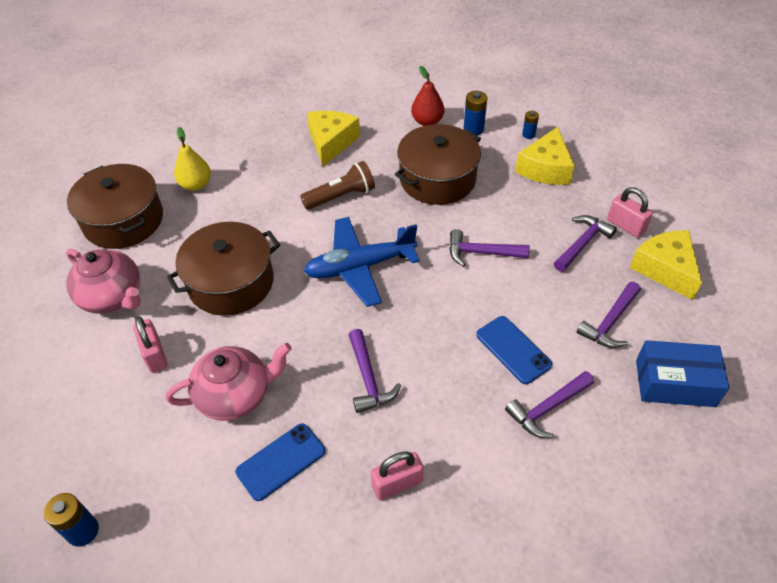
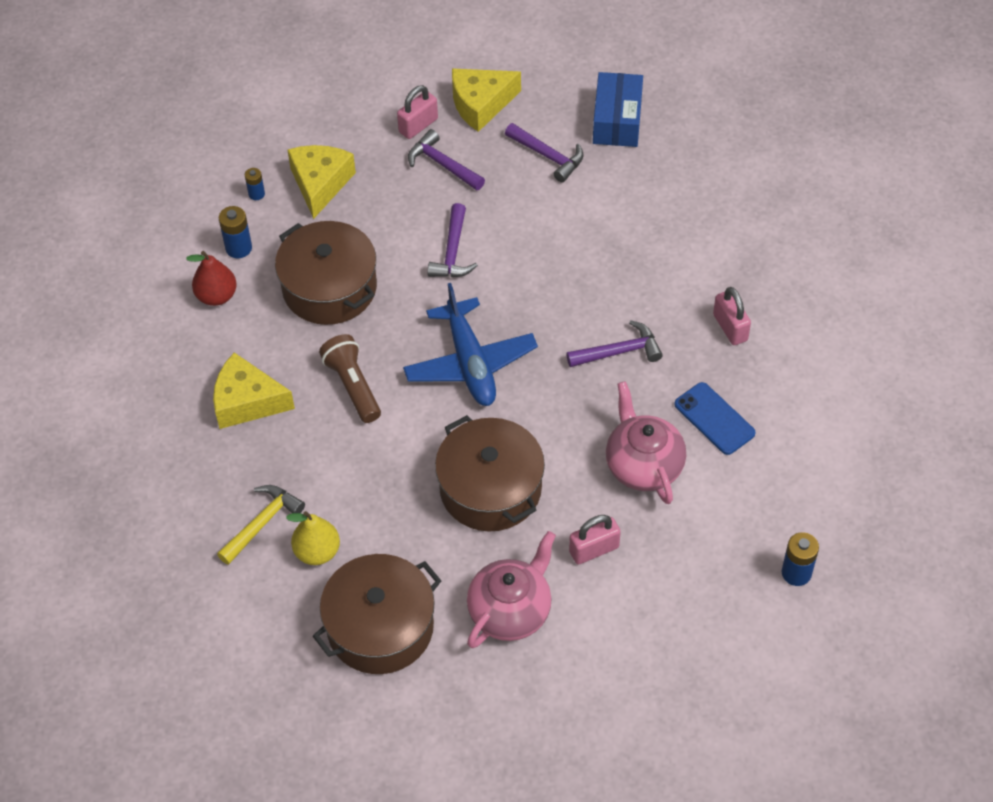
camera: 90 degrees left, 5 degrees up
(226, 156) = (262, 523): none -> yellow hammer
(513, 350) = (582, 234): blue phone -> none
(545, 168) = (320, 184): yellow cheese -> yellow cheese turned 105 degrees counterclockwise
(547, 408) = (647, 214): purple hammer -> none

